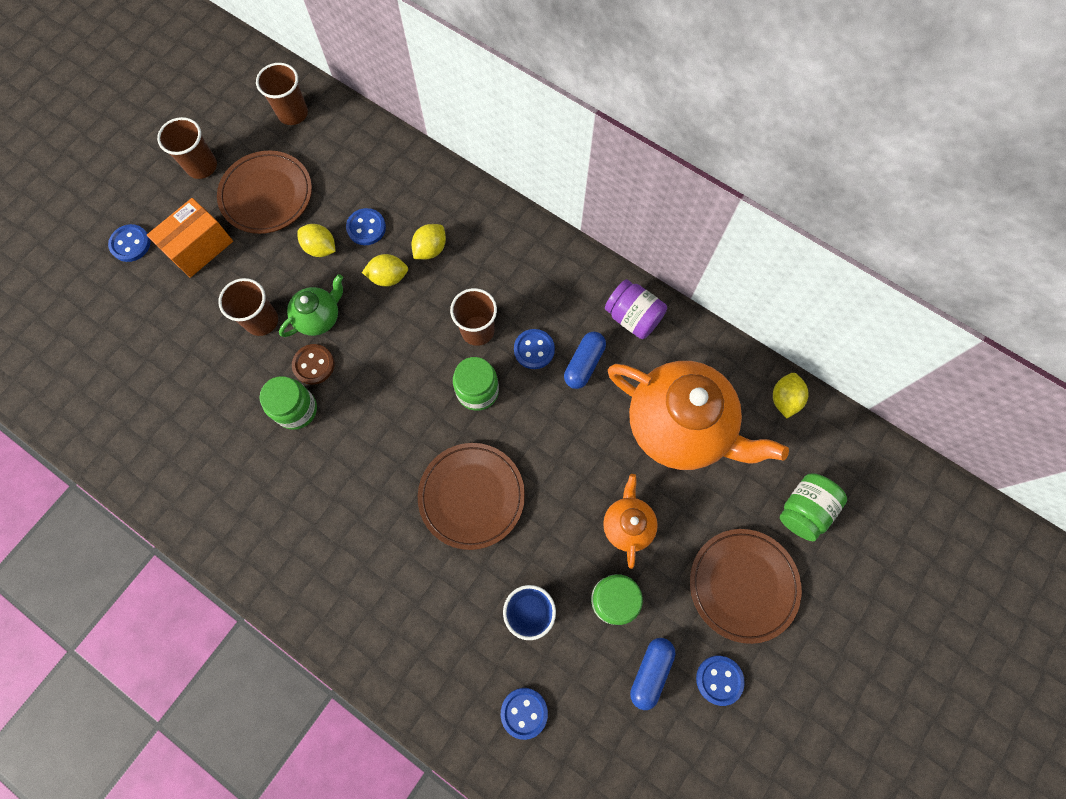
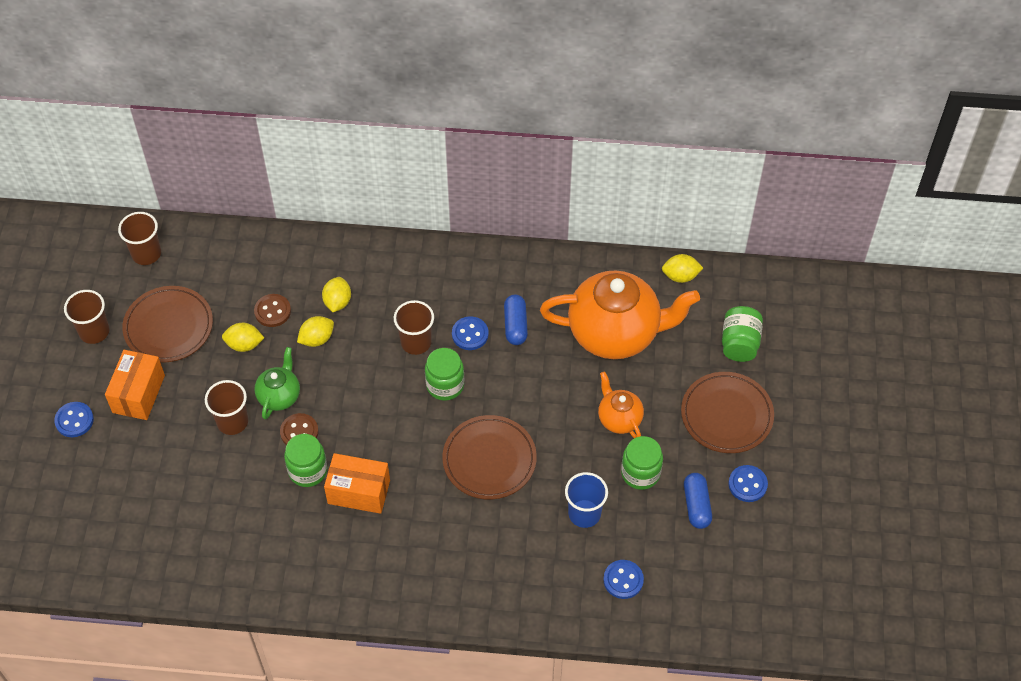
camera: 30 degrees left, 15 degrees down
(328, 459) = (359, 492): none -> orange box
(366, 228) = (272, 311): blue button -> brown button
(633, 317) = (532, 274): purple jar -> none
(784, 399) = (680, 276): yellow lemon -> yellow lemon turned 75 degrees counterclockwise

